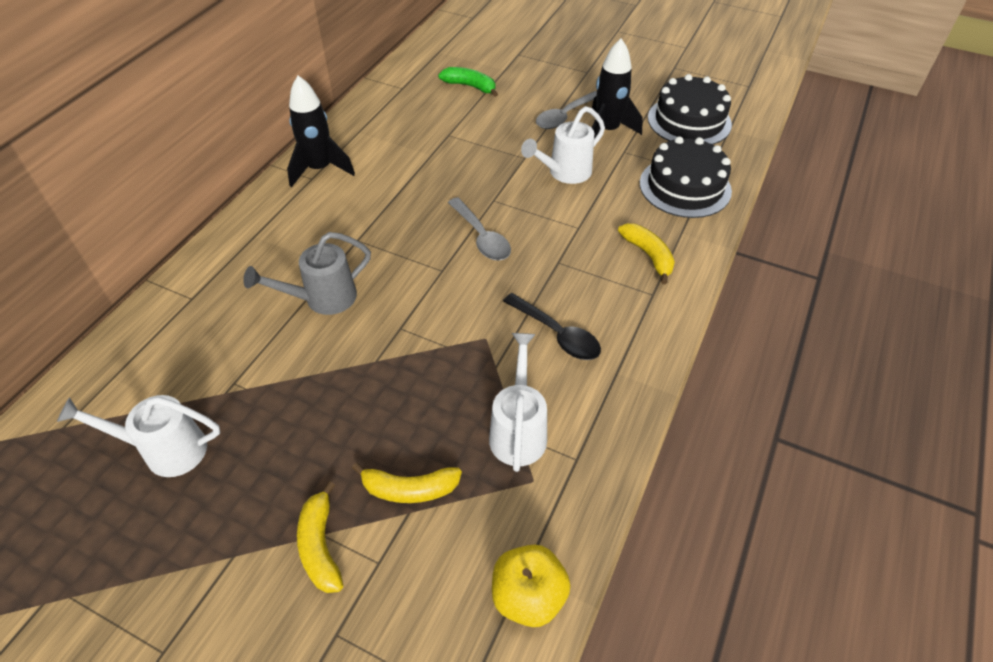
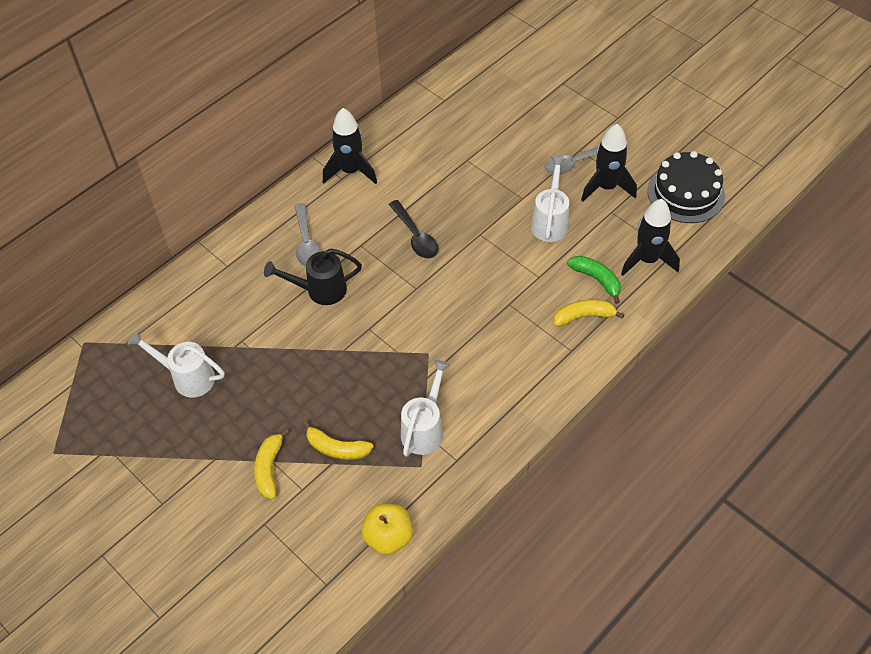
camera: 20 degrees right, 5 degrees up
(323, 299) = (320, 290): grey watering can -> black watering can
(470, 86) = (504, 111): green banana -> green banana (596, 279)
(481, 237) = (457, 266): grey spoon -> grey spoon (306, 242)
(557, 334) = (482, 364): black spoon -> black spoon (415, 236)
(565, 173) = (550, 222): white watering can -> white watering can turned 120 degrees clockwise
(648, 255) = (584, 316): yellow banana -> yellow banana turned 90 degrees counterclockwise
(685, 187) = (647, 260): black cake -> black rocket

